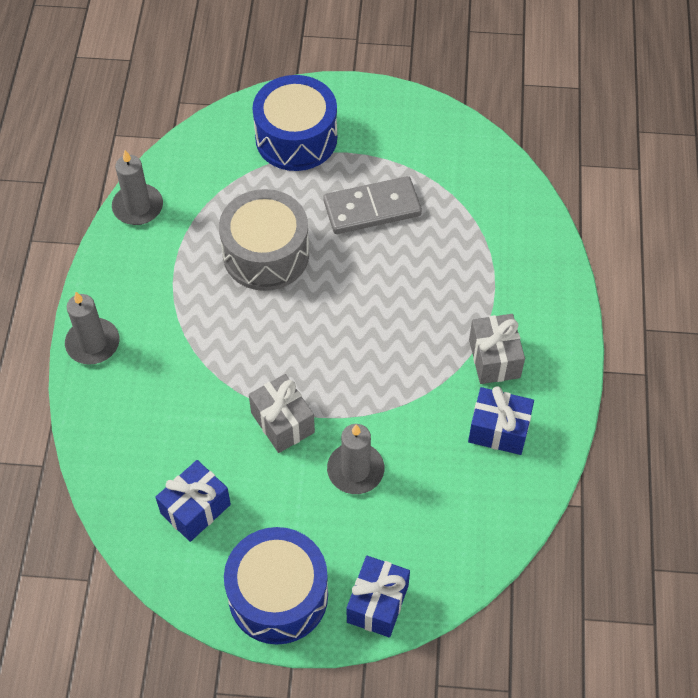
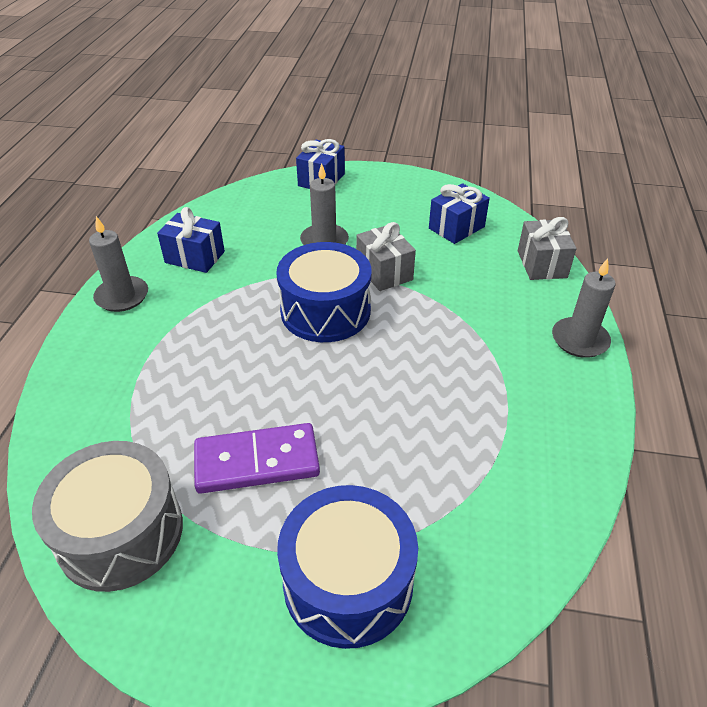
camera: 175 degrees left, 15 degrees down
(138, 207) = (572, 486): grey candle -> grey candle (122, 296)
(266, 254) = (397, 415): grey drum -> grey drum (120, 532)
(278, 595) = (391, 186): blue drum -> blue drum (325, 311)
(372, 208) = (257, 461): grey domino -> purple domino
(494, 358) = (174, 304): grey gift -> grey gift (541, 264)

